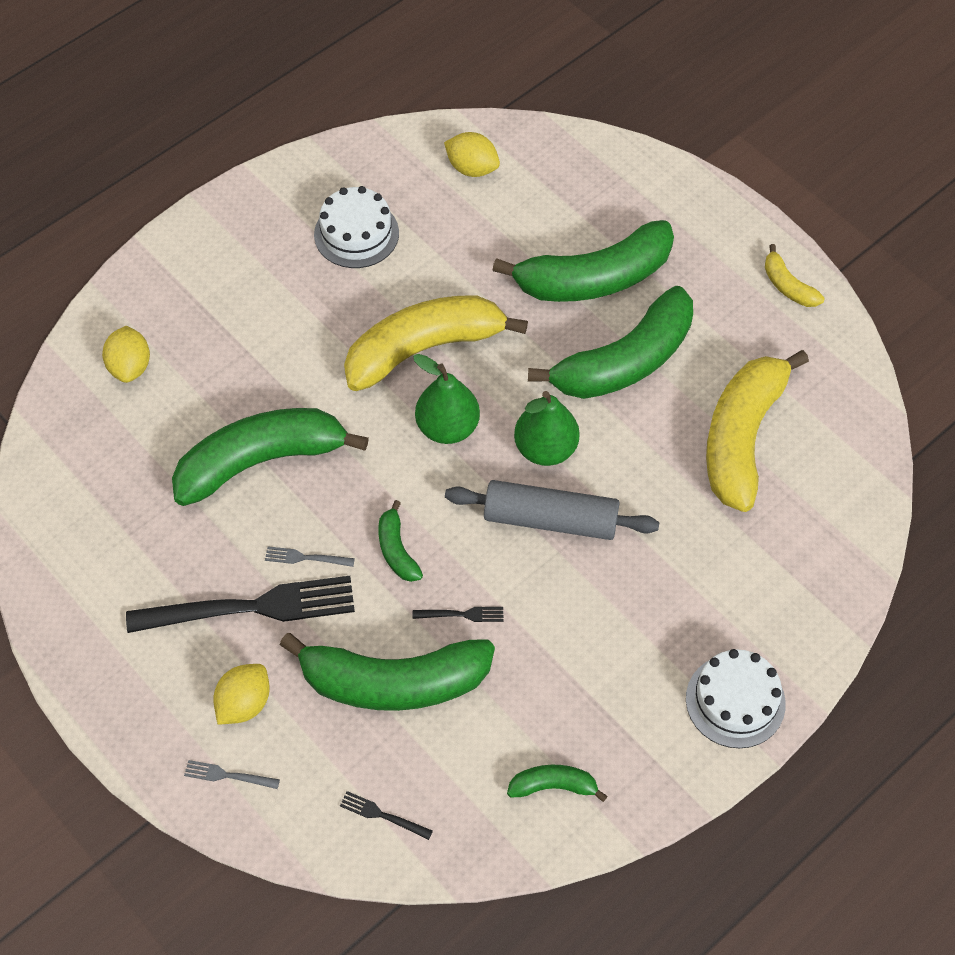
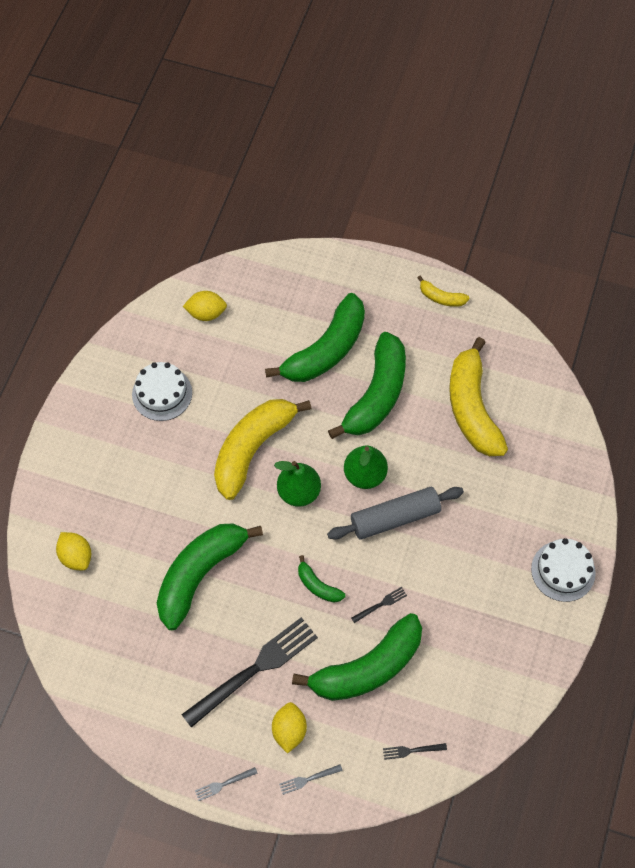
camera: 30 degrees left, 5 degrees up
(305, 558) = (266, 620): grey fork -> grey fork (223, 784)
(553, 786) = (495, 678): green banana -> none

